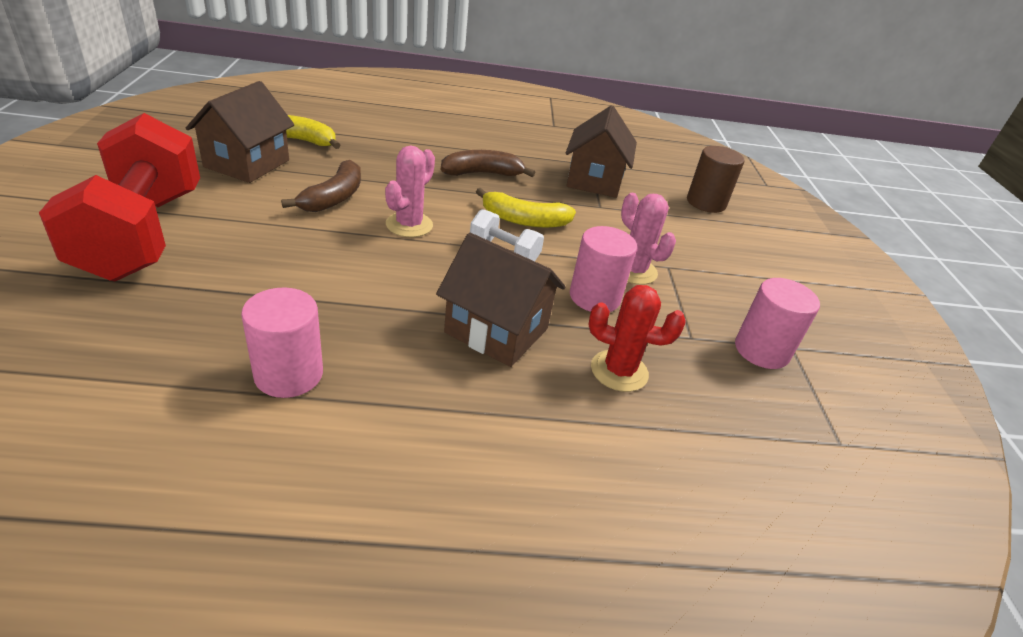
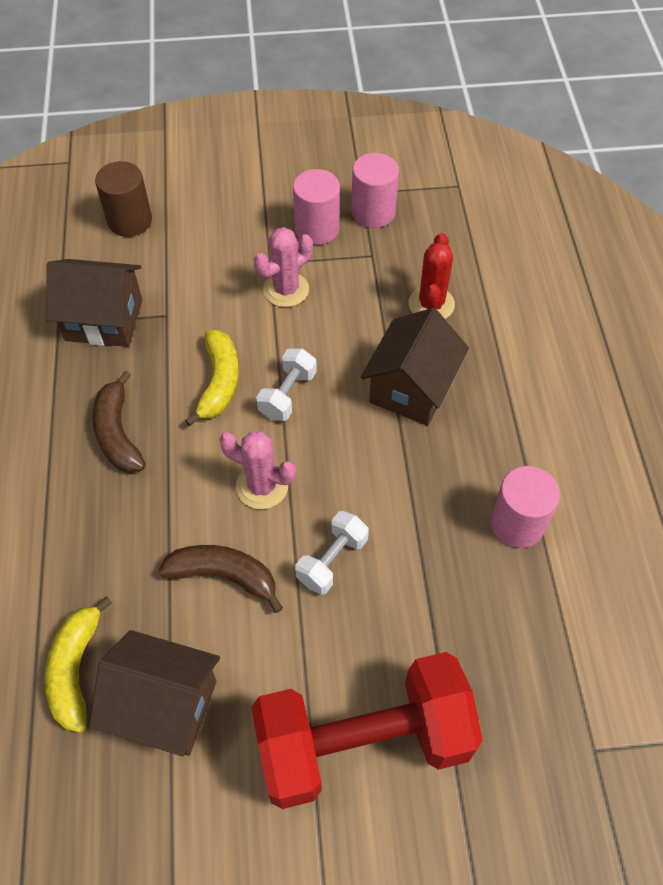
camera: 90 degrees left, 20 degrees up
(317, 247) = (332, 560): none -> white dumbbell
(594, 297) = (339, 320): pink cylinder -> pink cylinder (317, 229)

